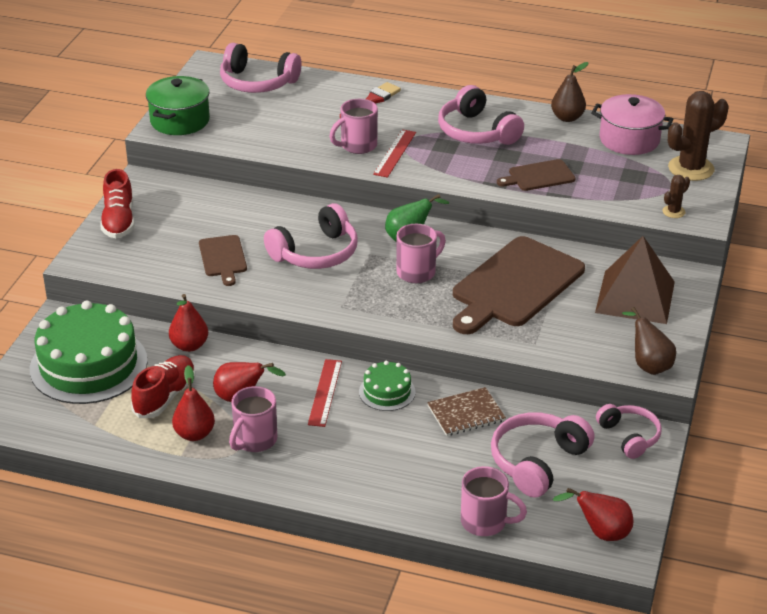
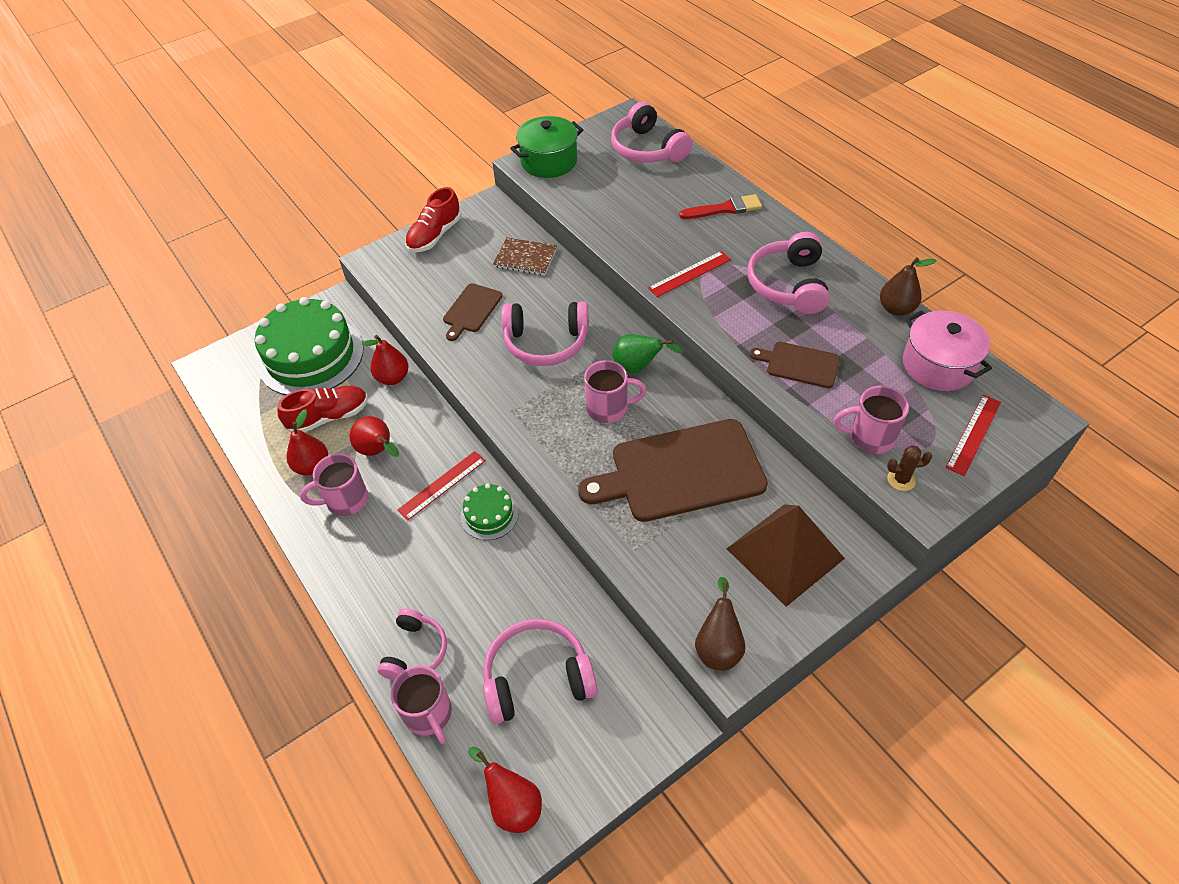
camera: 40 degrees right, 15 degrees up
(357, 146) = (665, 251): pink mug -> pink mug (869, 437)
(466, 413) = (529, 581): brown notebook -> brown notebook (525, 258)
(629, 436) = (648, 707): pink headphones -> pink headphones (415, 651)
(691, 168) = (974, 434): brown cactus -> red ruler

